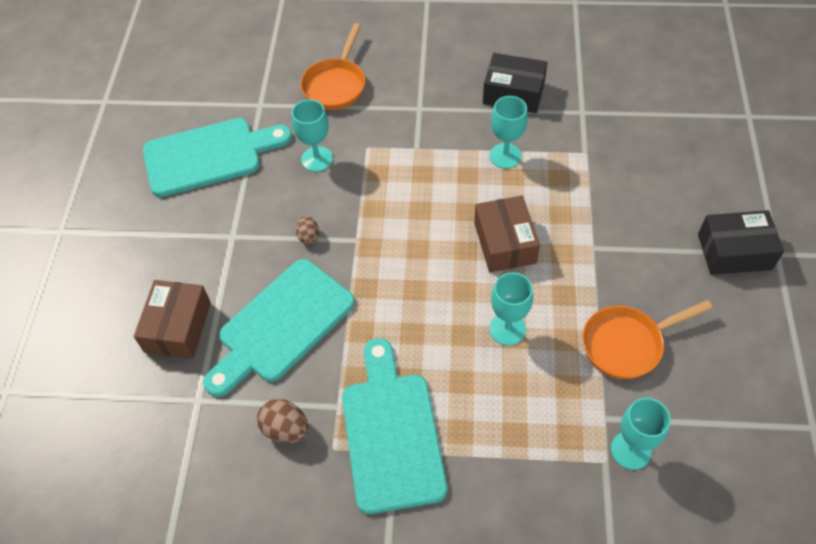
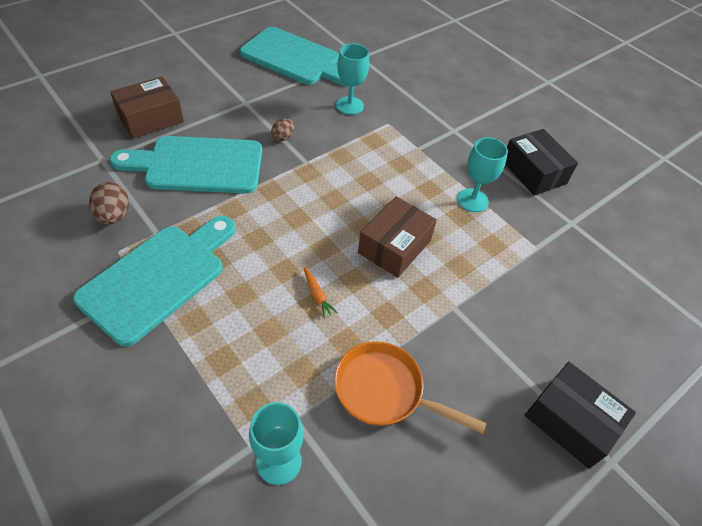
camera: 40 degrees right, 5 degrees down
(336, 85) = (419, 80): orange pan -> none
(507, 329) = (317, 295): turquoise goblet -> orange carrot

